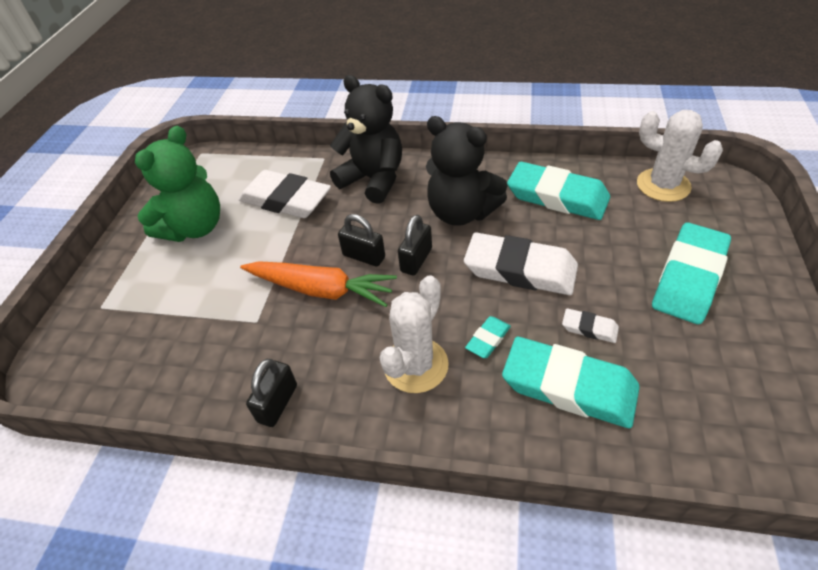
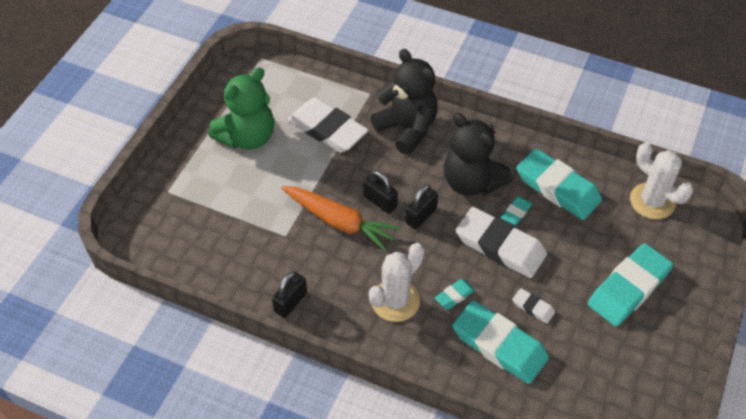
camera: 10 degrees right, 5 degrees up
(523, 231) = (516, 213): none -> turquoise eraser

